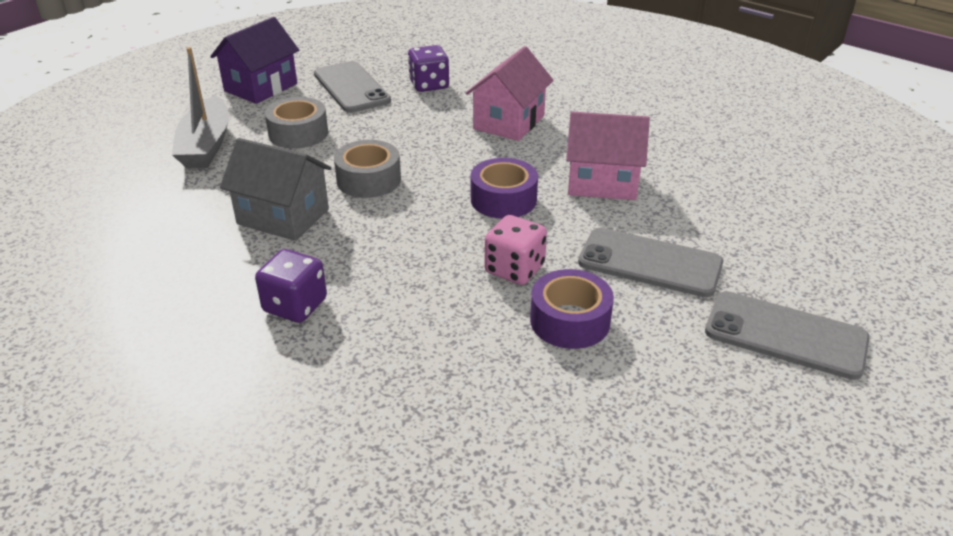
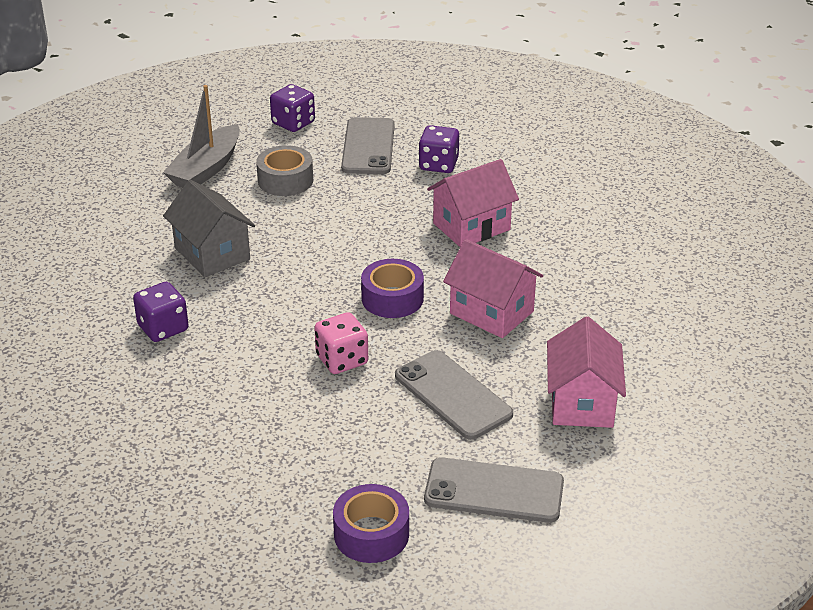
camera: 30 degrees right, 0 degrees up
(260, 87) = (293, 123): purple house -> purple dice
(368, 180) = (302, 243): grey tape -> none
(570, 321) = (342, 415): purple tape -> purple tape (371, 534)
(760, 229) = (581, 402): none -> pink house
(785, 335) = (494, 491): grey phone -> grey phone turned 45 degrees counterclockwise

